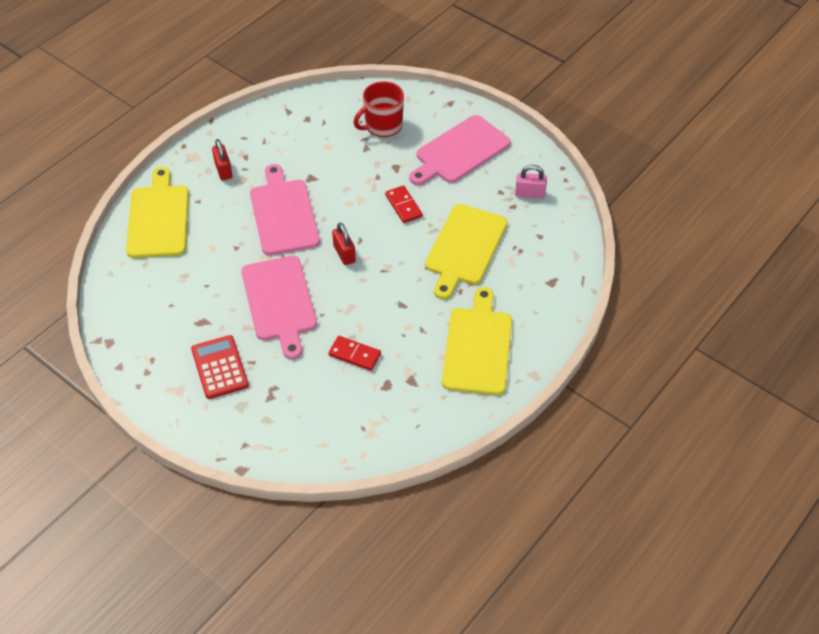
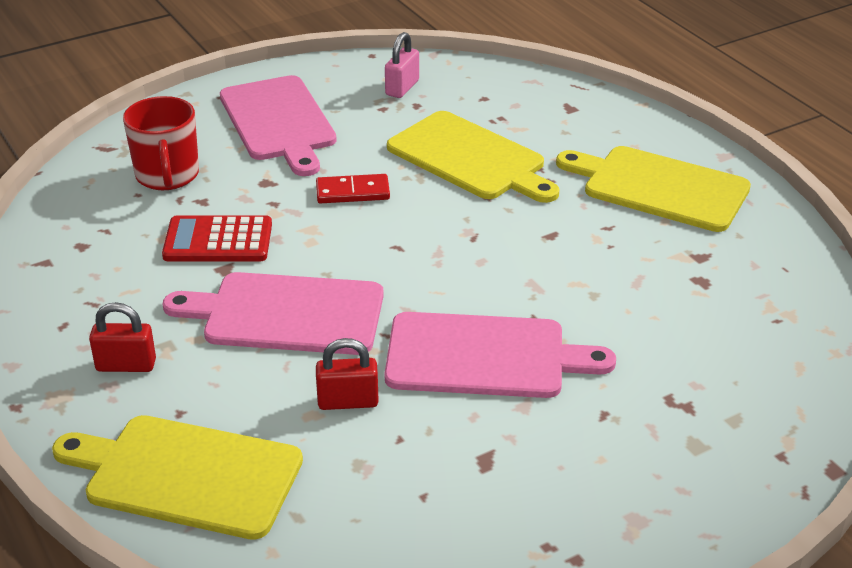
camera: 70 degrees left, 15 degrees down
(219, 367) = (601, 456): red calculator -> red calculator (218, 240)
(344, 254) = (417, 268): red padlock -> red padlock (348, 401)
(354, 355) = (631, 299): red domino -> none

